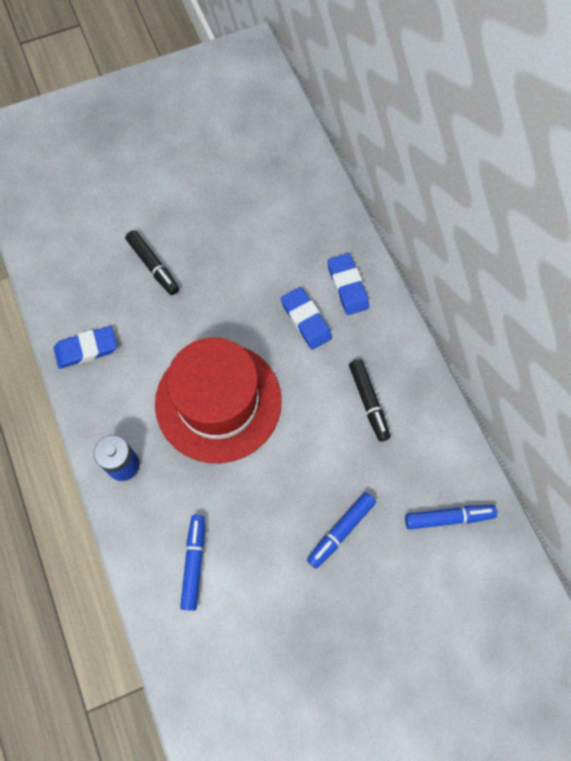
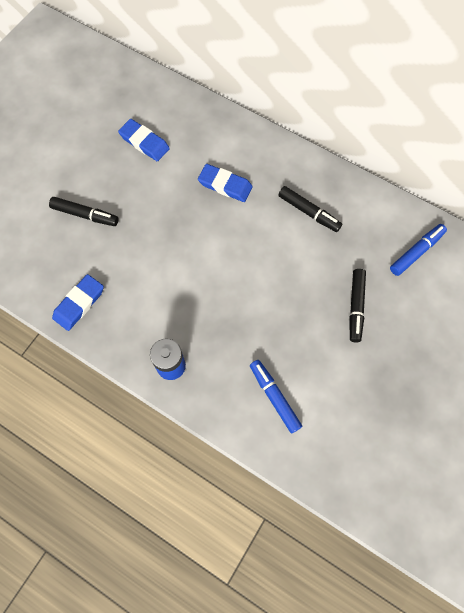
camera: 35 degrees left, 0 degrees up
(218, 402) = (206, 278): red hat -> none
(341, 531) = (356, 307): blue marker -> black marker
(347, 286) = (236, 146): blue eraser -> blue eraser (144, 142)

